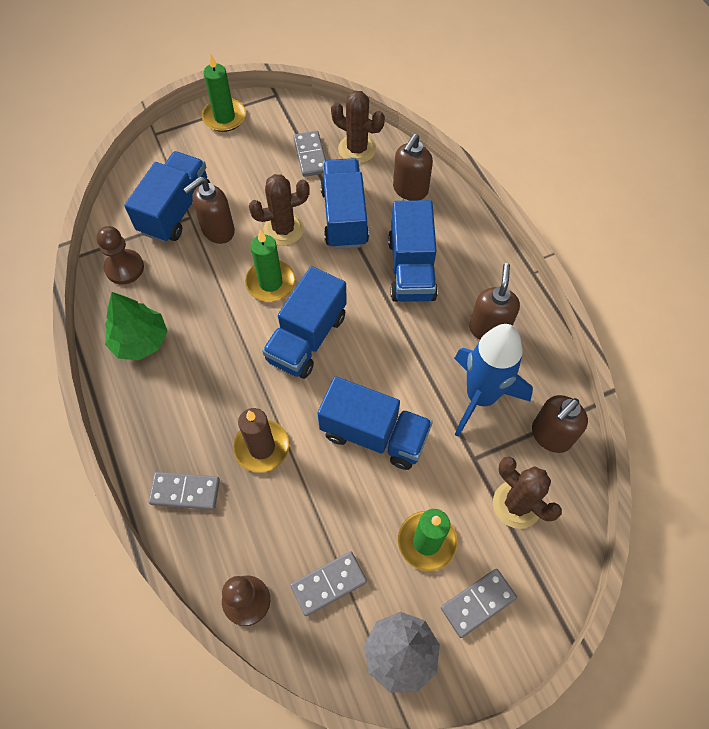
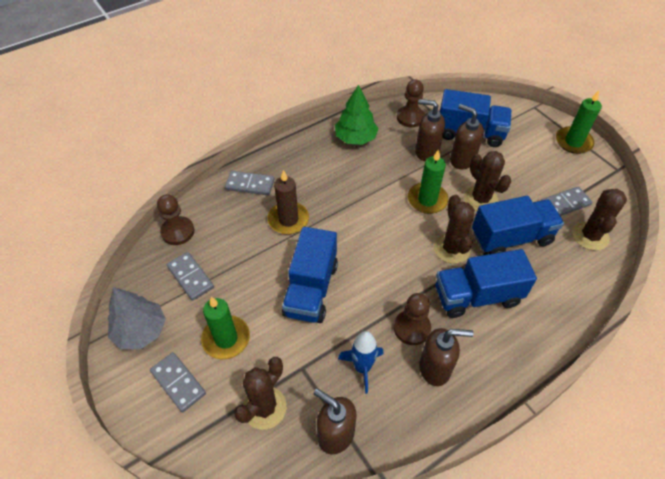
camera: 80 degrees right, 10 degrees down
(185, 491) = (250, 184): grey domino -> grey domino turned 75 degrees counterclockwise
(307, 338) = (385, 231): blue truck -> none
(346, 276) = (451, 249): none -> brown cactus
(410, 190) = (564, 284): brown soap dispenser -> brown soap dispenser (426, 152)
(440, 339) = (412, 328): none -> brown pawn
(481, 397) = (362, 368): blue rocket -> blue rocket, size x0.58

